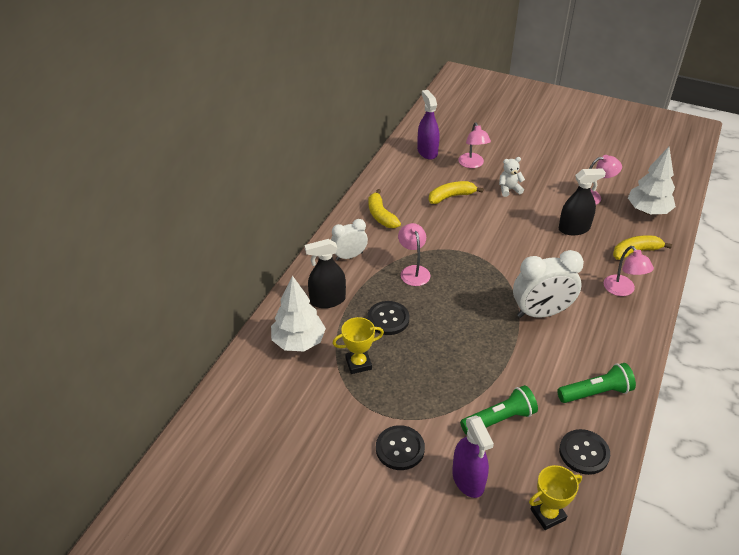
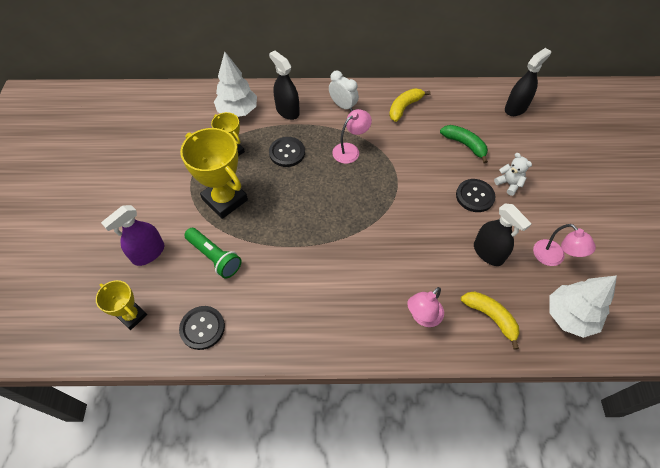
camera: 65 degrees right, 15 degrees up
(400, 448) = (162, 202): black button -> black button (475, 196)
(425, 389) = (225, 200): none -> yellow trophy
(427, 152) = (516, 108): purple spray bottle -> black spray bottle
(451, 196) = (464, 145): yellow banana -> green banana
(472, 164) = (525, 145): pink lamp -> none
(541, 313) = (351, 255): white clock -> none
(596, 393) = (274, 322): green flashlight -> none

